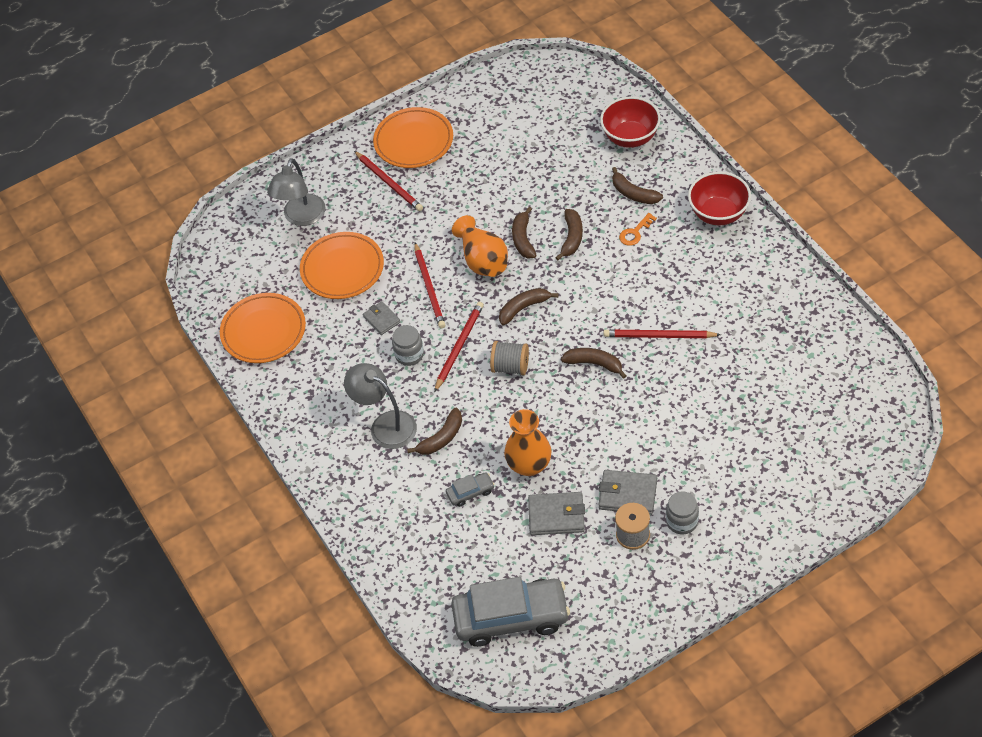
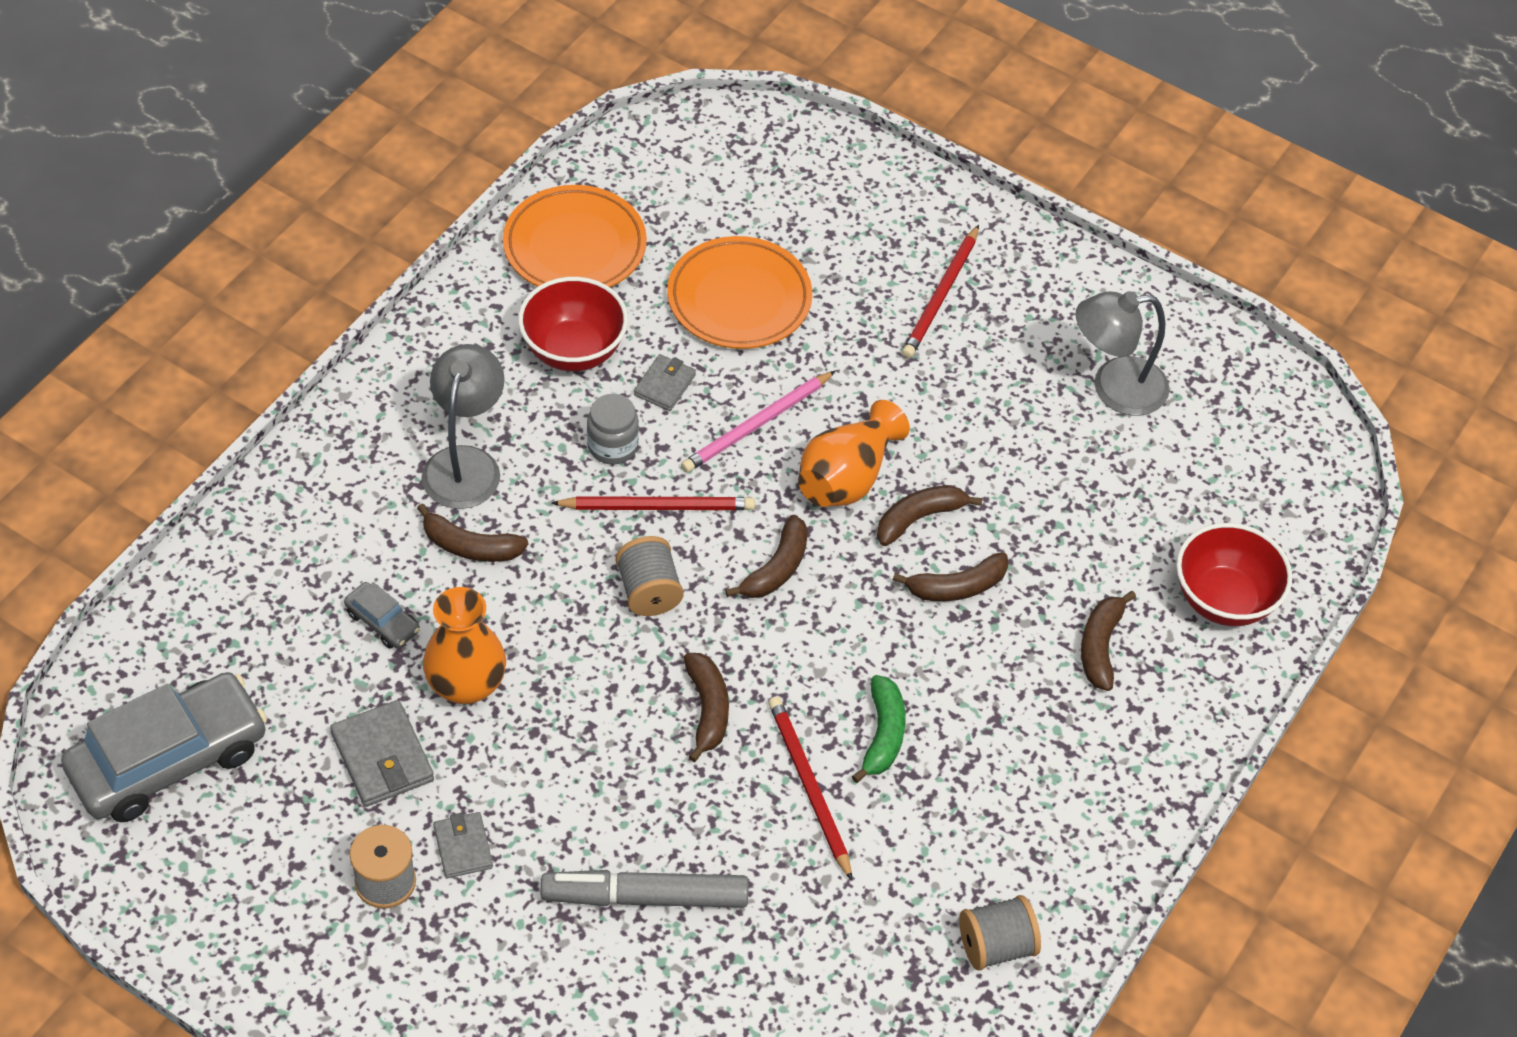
camera: 55 degrees right, 0 degrees up
(301, 217) = (814, 210): grey lamp -> grey lamp (1114, 388)
(414, 141) = (1044, 297): orange plate -> none
(429, 288) = (756, 425): red pencil -> pink pencil
(511, 617) = (168, 759): grey car -> grey car turned 90 degrees counterclockwise
(524, 308) = (776, 568): brown banana -> brown banana turned 90 degrees clockwise
(628, 494) = (463, 847): grey wallet -> grey wallet, size x0.63
(635, 232) = (1015, 677): orange key -> none
(643, 296) = (883, 735): none -> green banana
(682, 521) = (438, 947): grey jar -> none
(691, 424) = (645, 897): none -> grey marker
(718, 214) = (1124, 793): red bowl -> red bowl (573, 350)
(778, 291) = (996, 946): none -> grey spool

